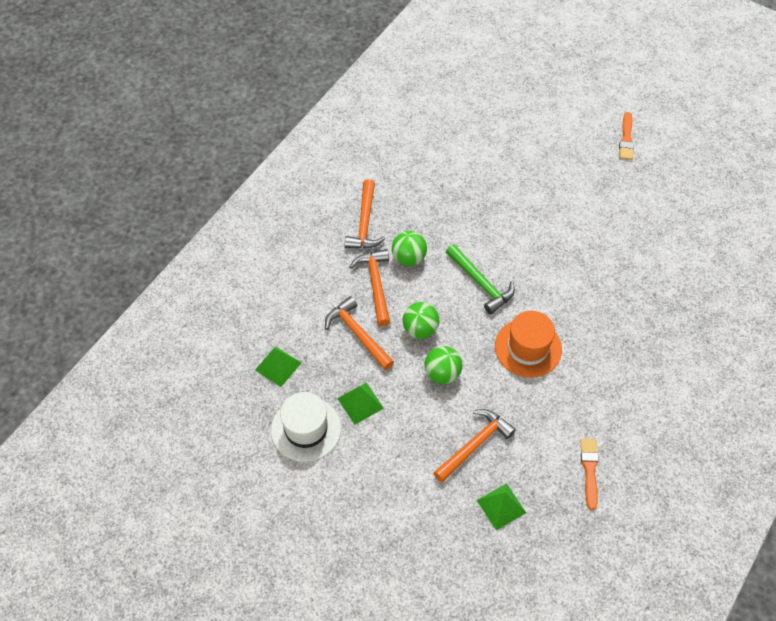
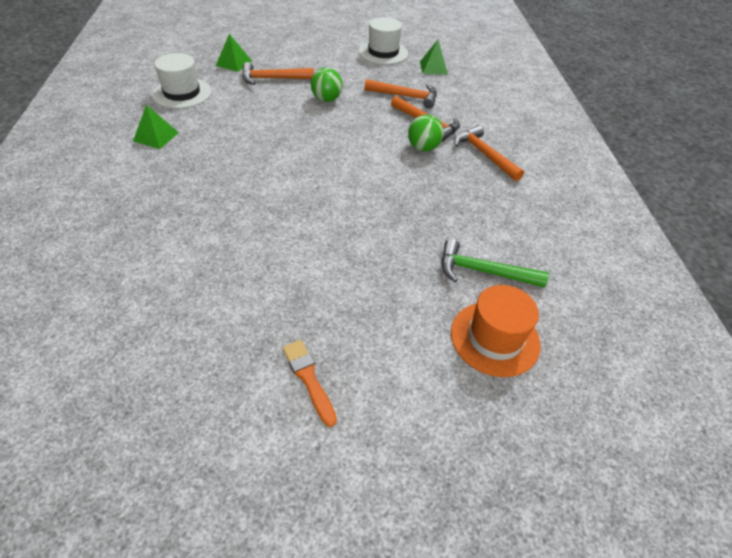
camera: 140 degrees right, 10 degrees down
(360, 403) = (364, 71): green pyramid -> green pyramid (156, 136)
(420, 329) = (366, 114): green ball -> none
(474, 444) = (273, 79): orange hammer -> orange hammer turned 75 degrees clockwise
(481, 283) = (349, 156): green hammer -> green hammer (483, 271)
(528, 348) = (275, 134): orange hat -> orange hat (494, 338)
(589, 470) = (182, 93): orange brush -> white hat

